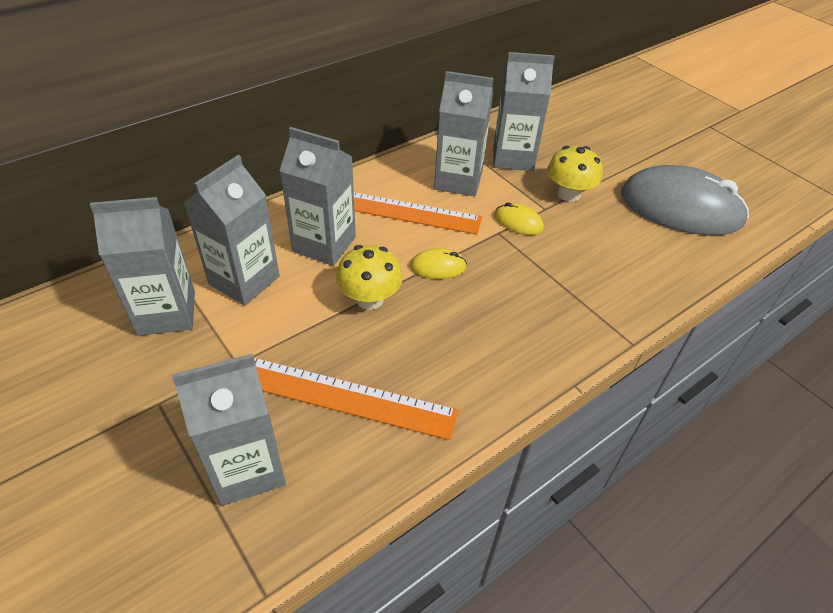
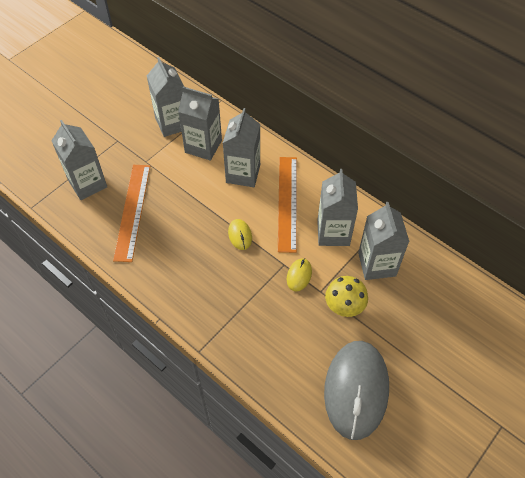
camera: 80 degrees right, 10 degrees up
(369, 299) = (203, 206): yellow mushroom -> none

